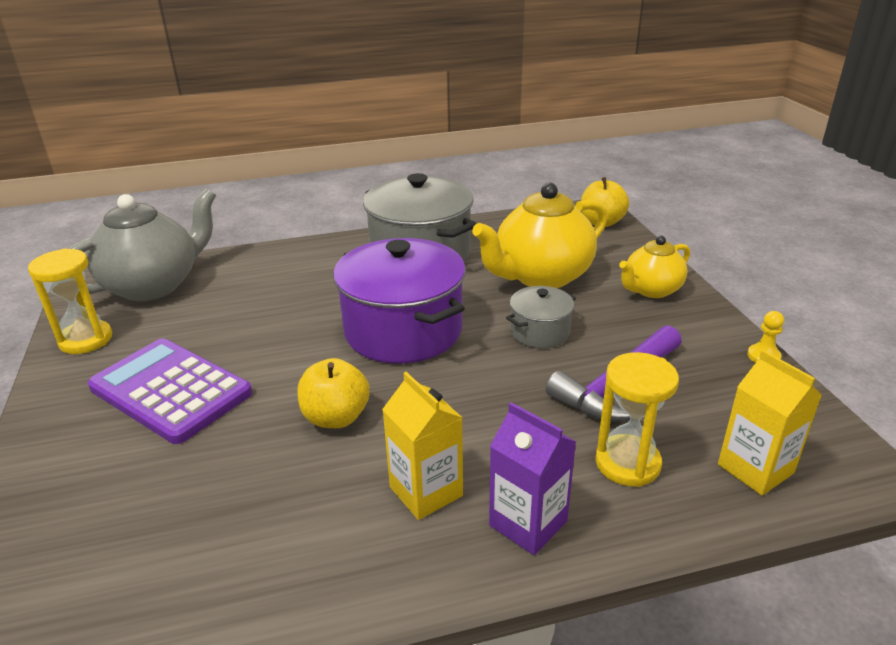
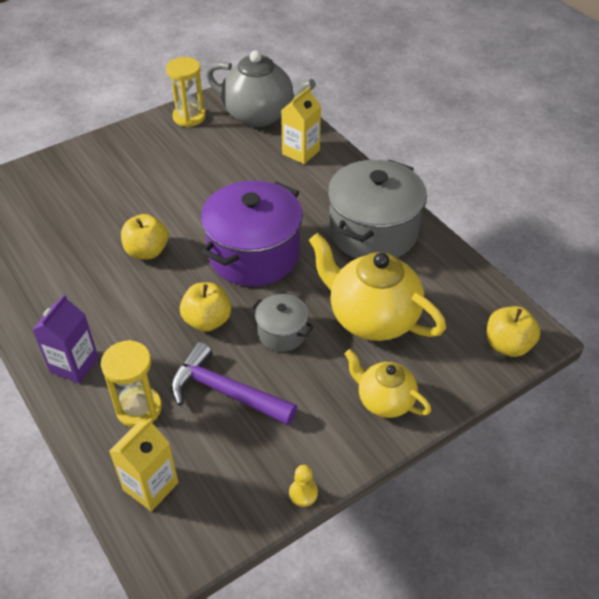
camera: 70 degrees right, 15 degrees up
(170, 391) = (152, 172): purple calculator -> none
(426, 491) = (91, 311): yellow carton -> yellow carton (301, 152)
(496, 382) = (207, 321): none -> yellow apple

